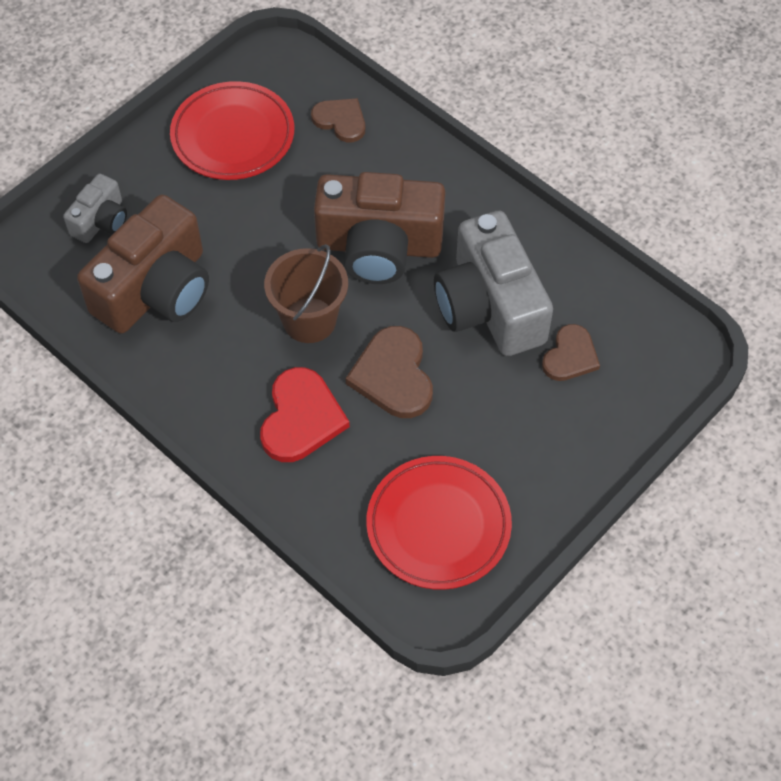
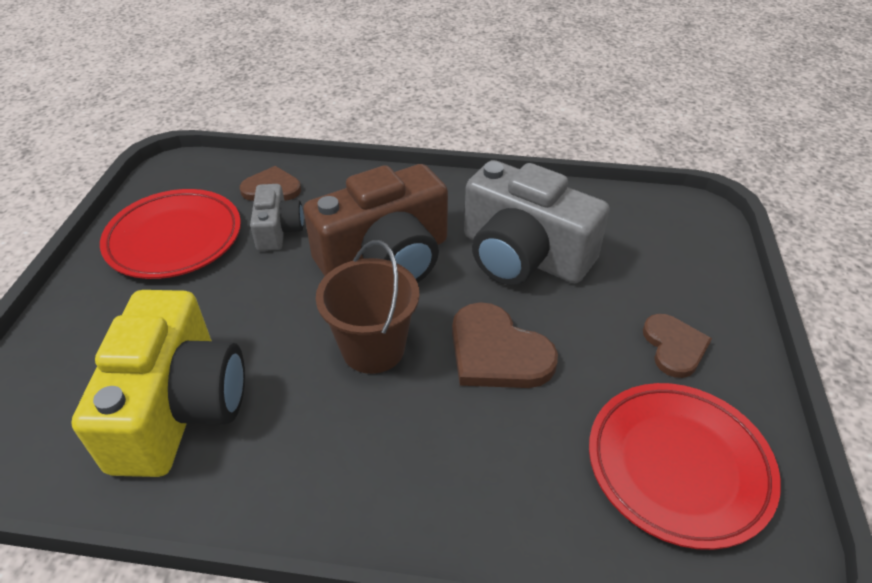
camera: 35 degrees left, 15 degrees down
(101, 221) = (66, 373): grey camera -> grey camera (278, 230)
(155, 289) = (179, 407): brown camera -> yellow camera
(301, 418) = (444, 445): red heart -> none
(570, 356) = (624, 257): brown heart -> brown heart (674, 347)

